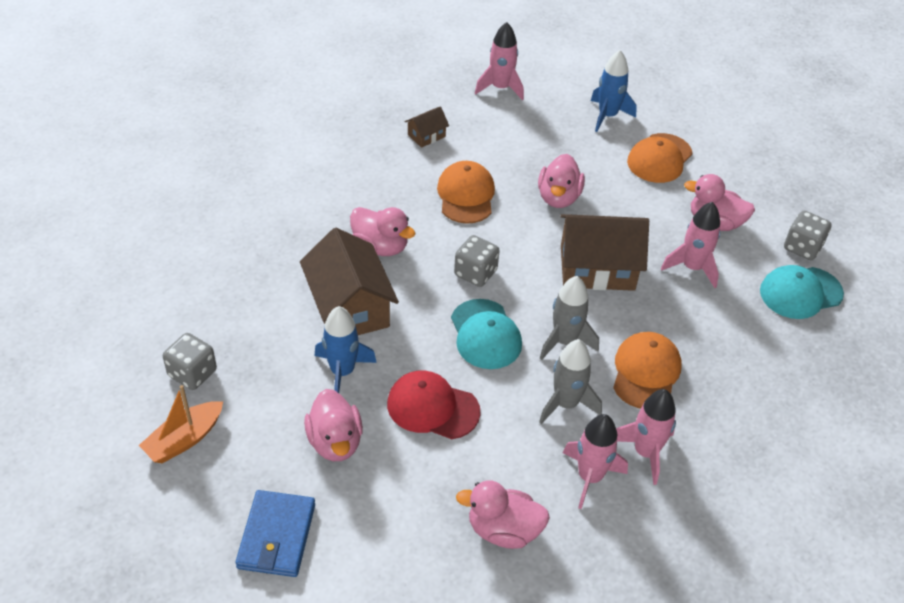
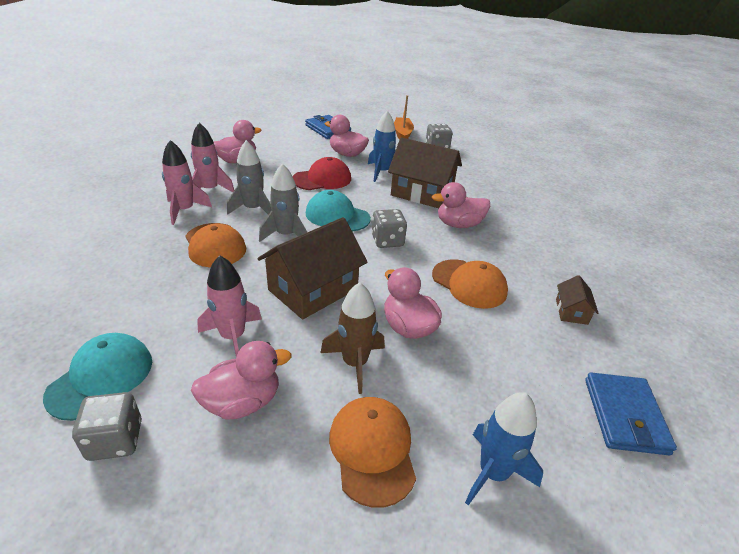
camera: 135 degrees right, 10 degrees down
(500, 88) = (624, 416): pink rocket -> blue wallet
(623, 200) = (354, 363): none -> brown rocket

